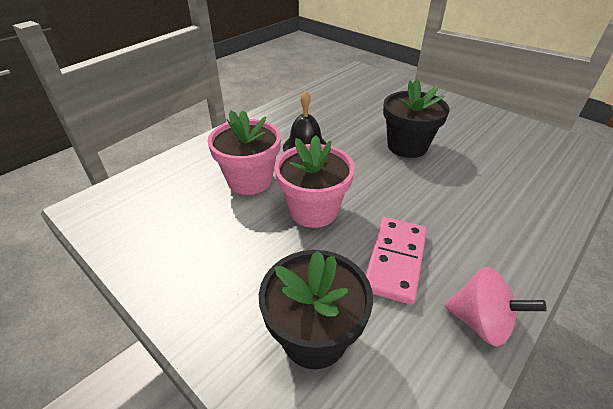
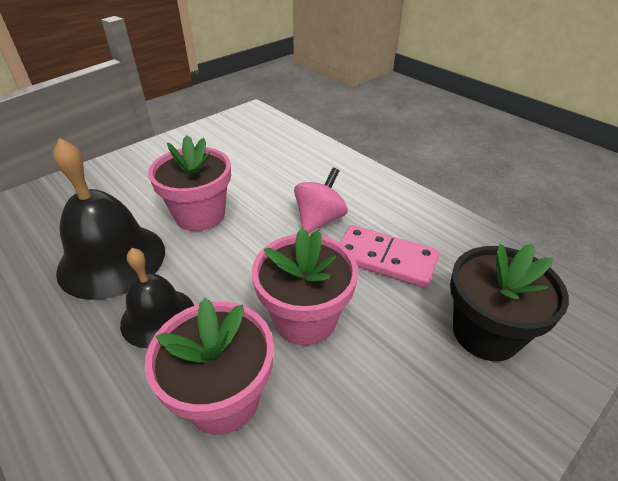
camera: 85 degrees left, 0 degrees up
(348, 121) = (112, 259): none -> black bell
(407, 146) = (200, 215): black flower pot -> pink flower pot
(480, 322) = (445, 223): pink spinning top -> pink spinning top (319, 220)

